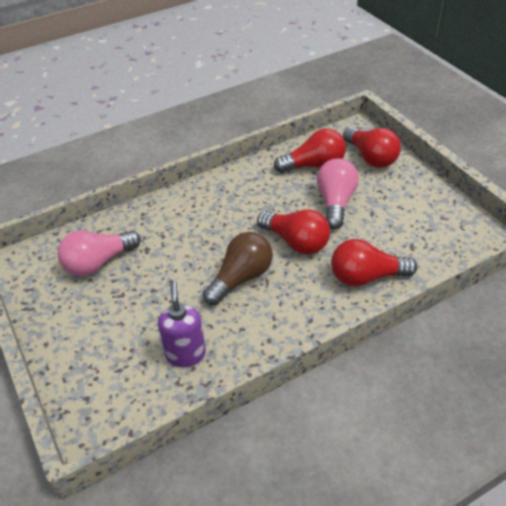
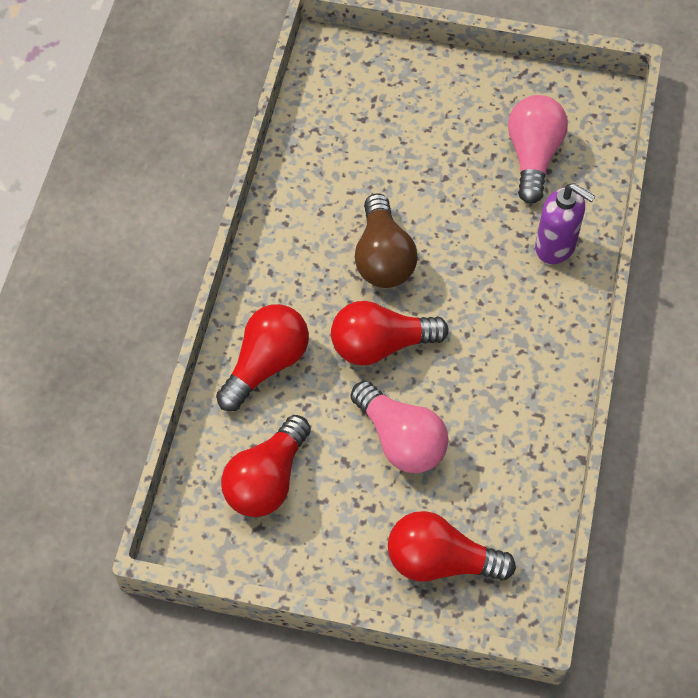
camera: 130 degrees right, 15 degrees up
(185, 354) = (338, 153): purple soap dispenser -> purple soap dispenser (555, 247)
(314, 165) = (492, 480): red light bulb -> red light bulb (267, 480)

